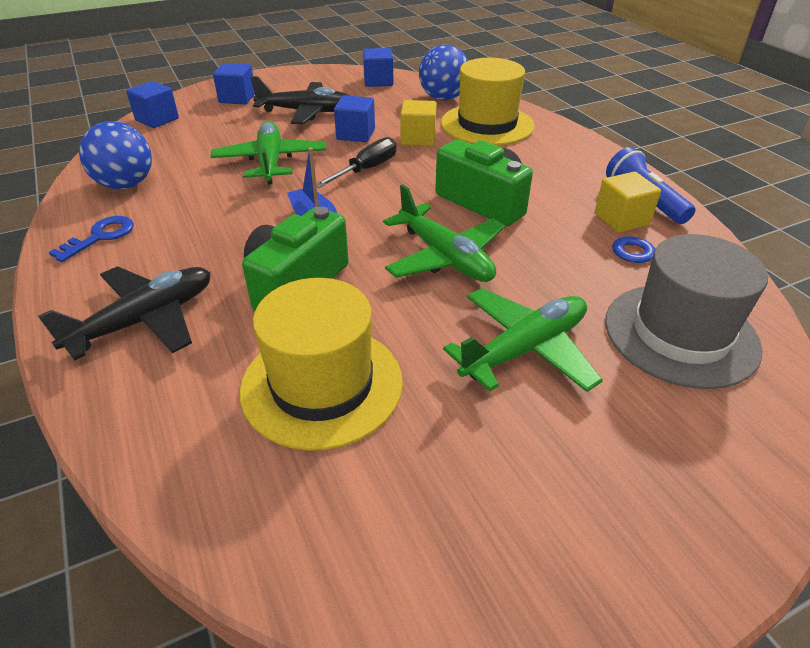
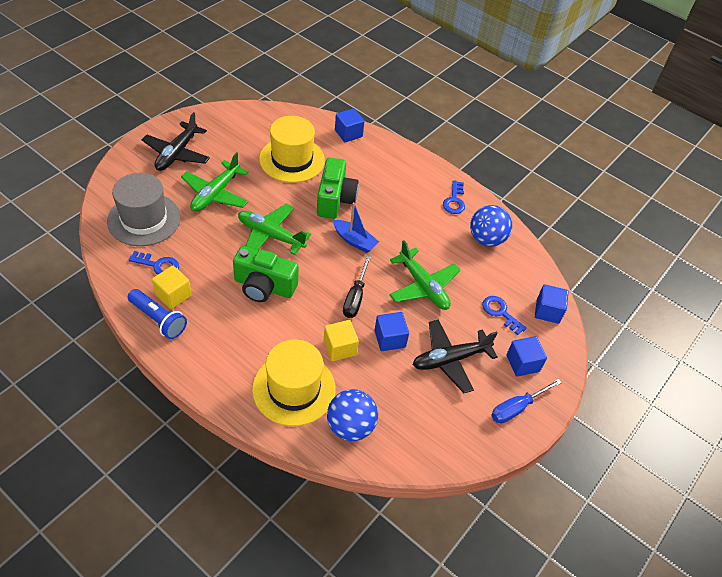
camera: 150 degrees right, 10 degrees up
(145, 320) = (384, 166): black plane -> black plane (177, 153)
(209, 128) = (500, 313): none -> blue key
(279, 81) = (517, 408): none -> blue screwdriver
(378, 81) = (429, 442): blue cube -> blue cube (348, 133)

